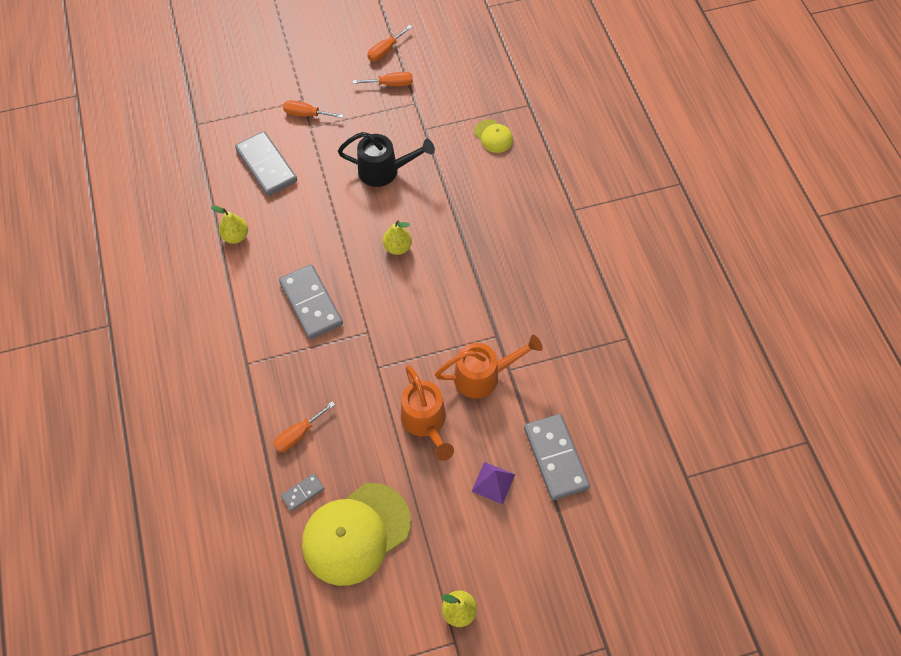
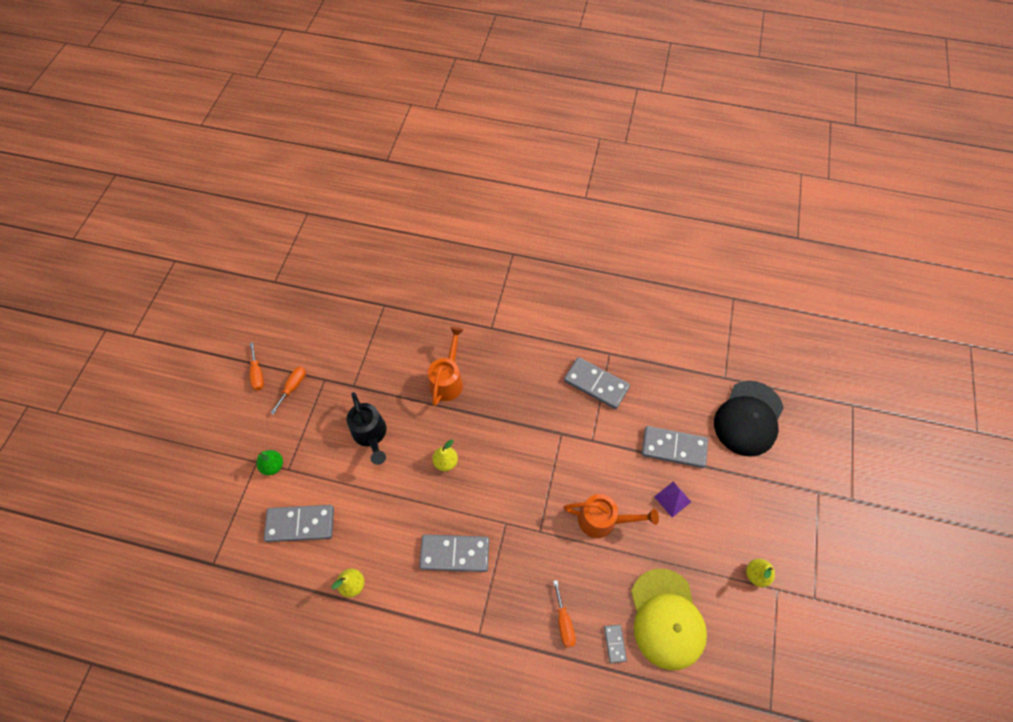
camera: 60 degrees left, 0 degrees up
(306, 114) = (273, 466): orange screwdriver -> green pear
(384, 171) = (370, 435): black watering can -> black watering can turned 120 degrees clockwise
(483, 376) = (588, 460): orange watering can -> orange watering can (448, 380)
(493, 136) = (394, 343): yellow cap -> none
(578, 342) = (596, 384): none -> grey domino
(650, 526) = (748, 418): none -> black cap

